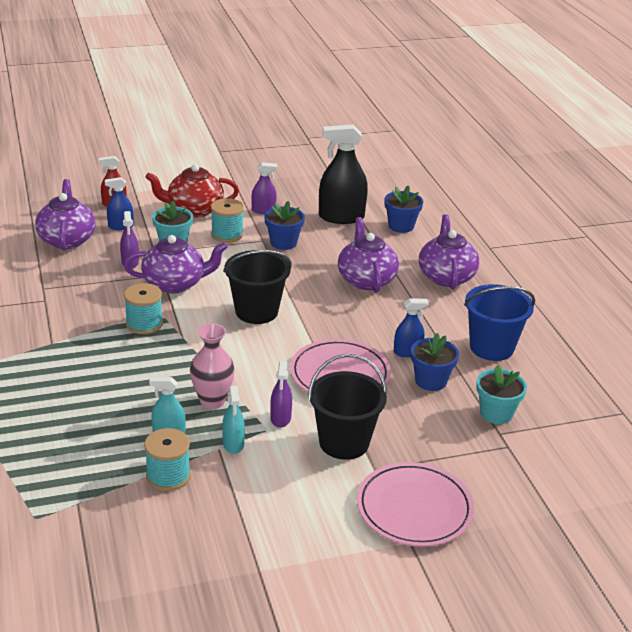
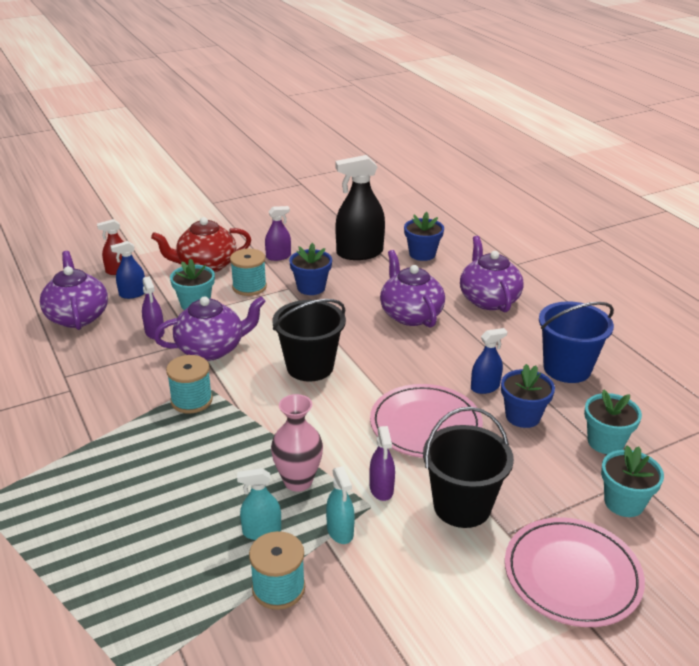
camera: 10 degrees left, 0 degrees up
(487, 463) = (624, 502): none -> turquoise flower pot

